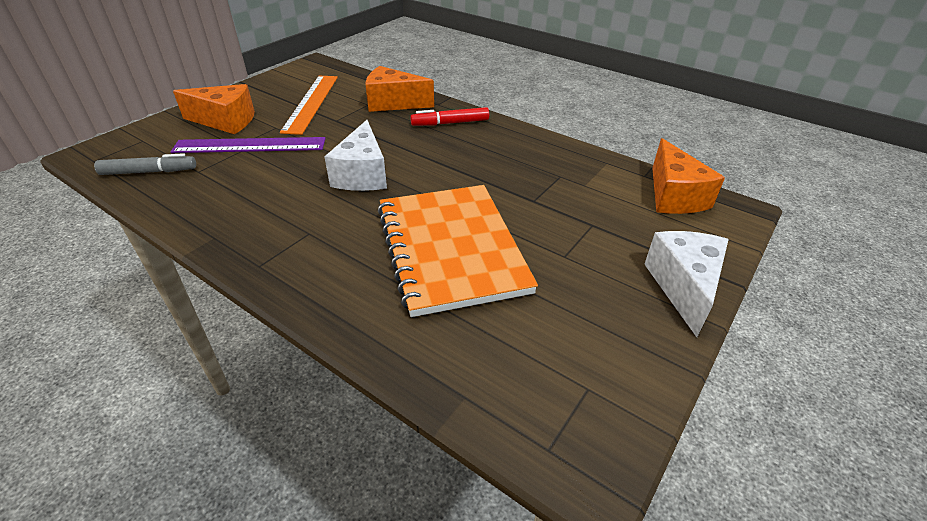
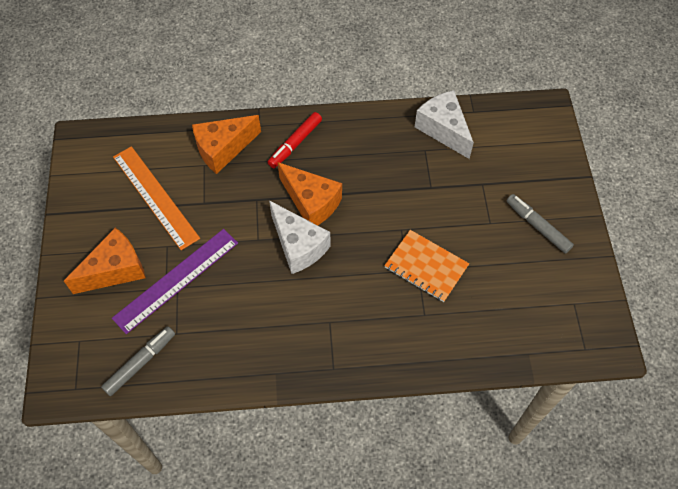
camera: 40 degrees left, 20 degrees up
(451, 249) = (426, 267): orange notebook -> orange notebook, size x0.55
(620, 289) = (537, 226): none -> grey marker
(673, 196) = (505, 121): orange cheese -> orange cheese (311, 202)
(684, 287) = (565, 200): white cheese -> white cheese (443, 129)

